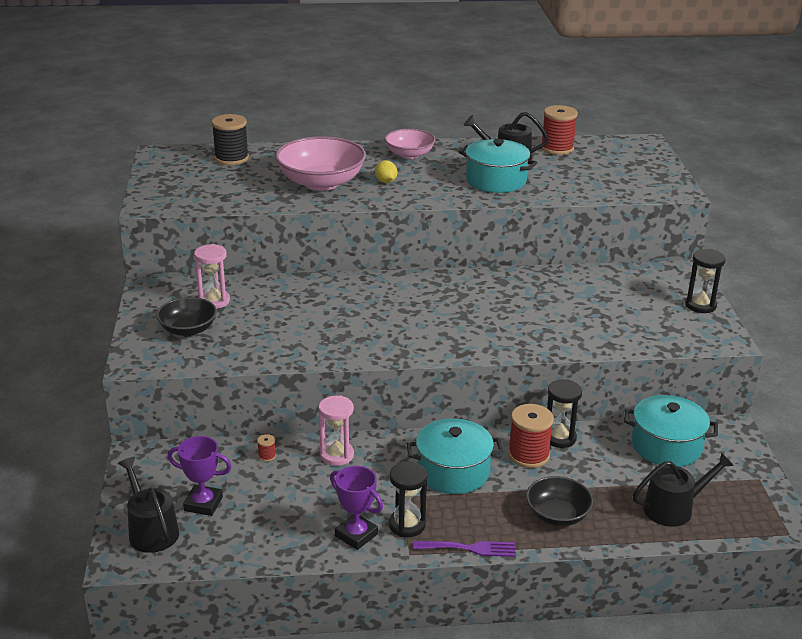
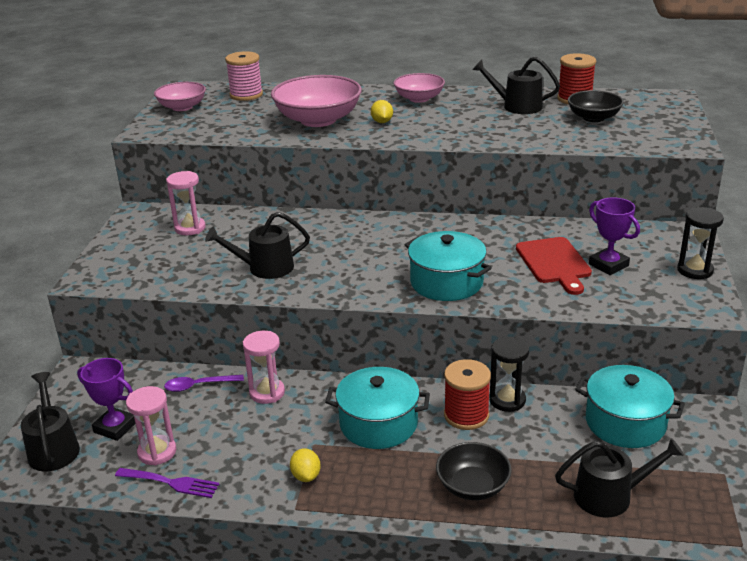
camera: 15 degrees right, 0 degrees up
(171, 175) = (182, 107): none -> pink bowl
(188, 329) = (151, 253): black bowl -> black bowl (593, 118)
(231, 158) = (246, 95): black spool -> pink spool
(256, 521) = (157, 452): none -> pink hourglass
(267, 456) = (198, 386): red spool -> purple spoon
(311, 335) = (265, 268): none -> black watering can
(356, 535) = (249, 480): purple trophy -> purple trophy (608, 265)
(407, 525) = (306, 476): black hourglass -> yellow lemon
(470, 548) = (362, 511): purple fork -> purple fork (171, 483)
(496, 181) = (495, 126): turquoise pot -> turquoise pot (446, 282)
(578, 308) = (554, 263): none -> red cutting board

